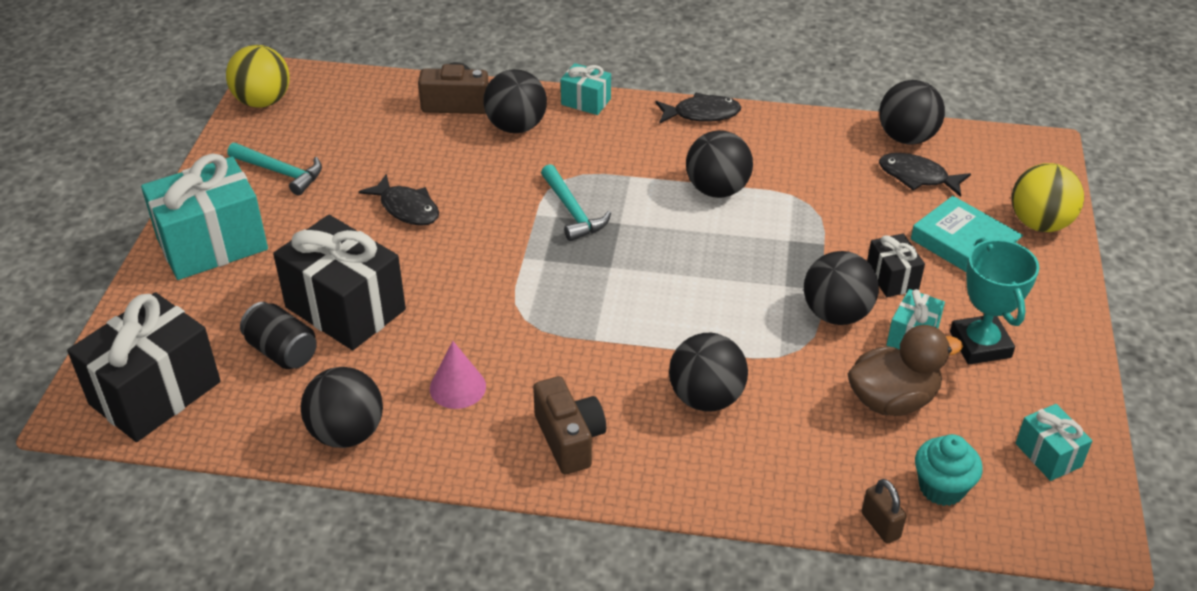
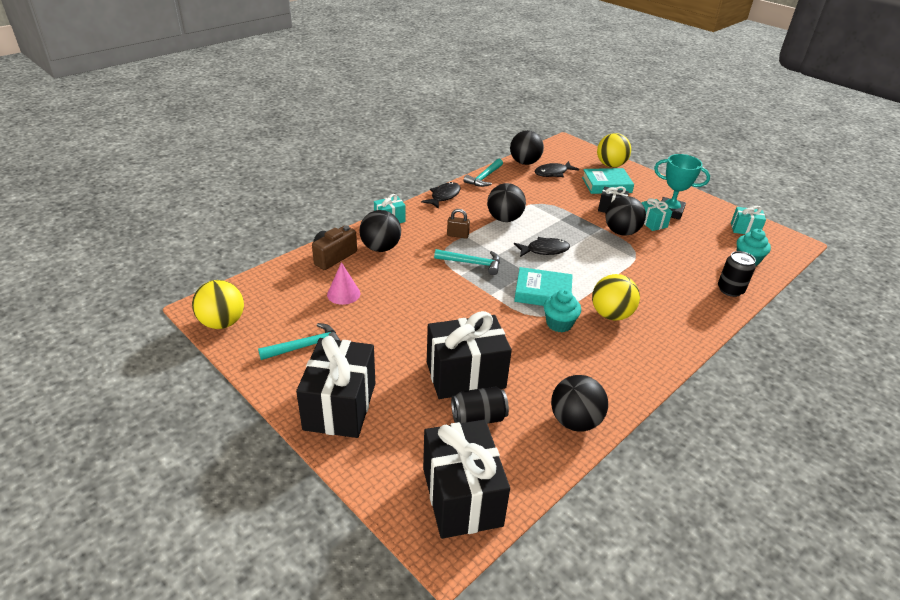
camera: 55 degrees left, 5 degrees down
(212, 244) = (340, 406): turquoise gift -> black gift
(406, 208) = (403, 314): black fish -> black fish (544, 250)
(457, 387) = (572, 362): pink cone -> pink cone (343, 294)
(526, 343) = (559, 324): none -> turquoise cupcake
(569, 439) = (643, 343): brown camera -> none
(580, 300) = (543, 292): none -> turquoise book
(601, 383) = (611, 315): none -> yellow ball
(706, 398) = (647, 290): black ball -> none
(804, 123) = (484, 177): none -> turquoise hammer
(819, 492) = (730, 290): none -> black can
(880, 525) = (760, 285): brown padlock -> brown padlock (457, 235)
(892, 400) = (686, 246): brown duck -> none

